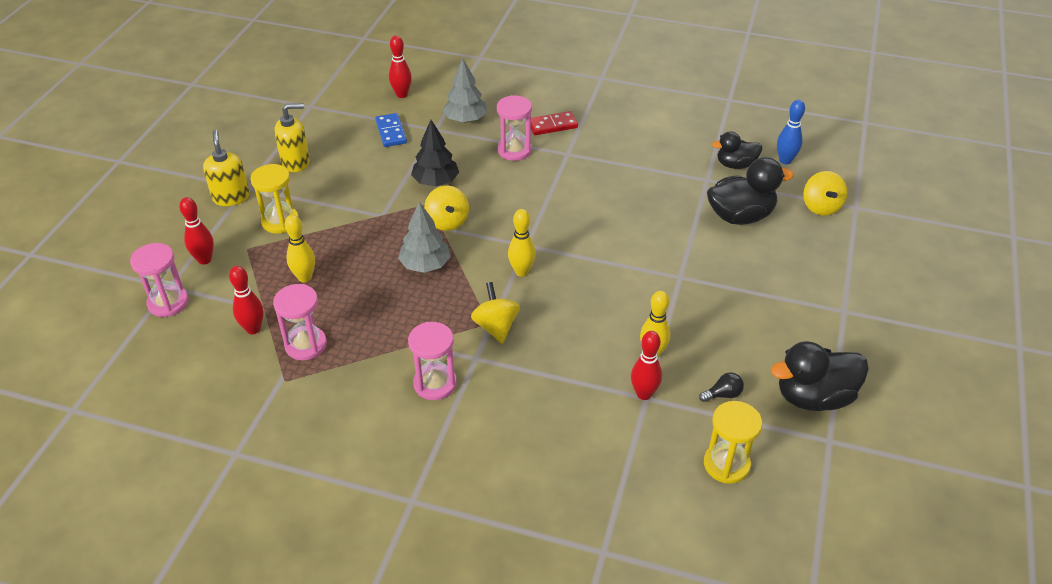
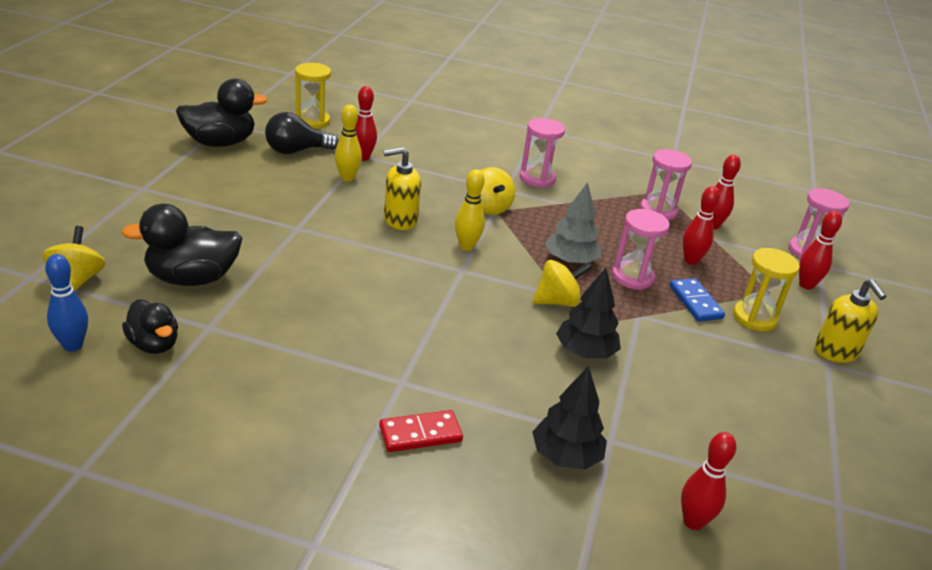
camera: 175 degrees right, 10 degrees down
(296, 162) = (789, 396): yellow soap dispenser -> yellow soap dispenser (400, 220)
(305, 277) = (691, 260): yellow bowling pin -> red bowling pin
(391, 132) = (678, 439): blue domino -> blue domino (695, 302)
(447, 222) = (557, 301): yellow spinning top -> yellow spinning top turned 90 degrees clockwise
(465, 119) = (565, 456): grey tree -> black tree
(514, 150) = (481, 392): pink hourglass -> pink hourglass (632, 277)
(723, 394) = (296, 151): black light bulb -> black light bulb, size x1.91
(735, 165) = (154, 344): black duck -> black duck turned 60 degrees clockwise

